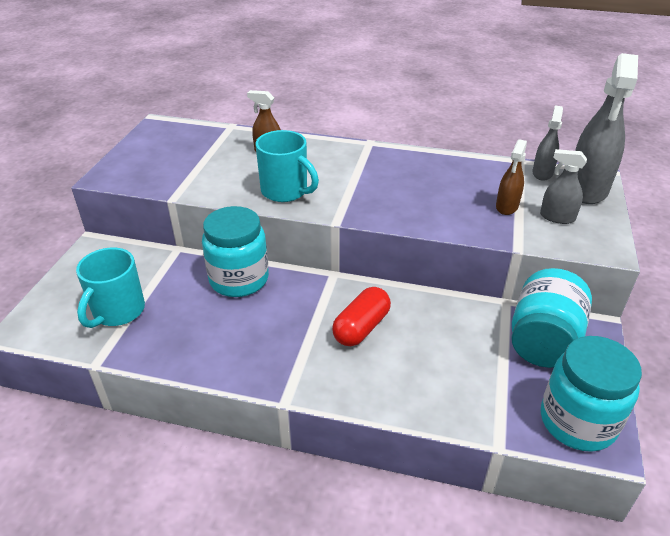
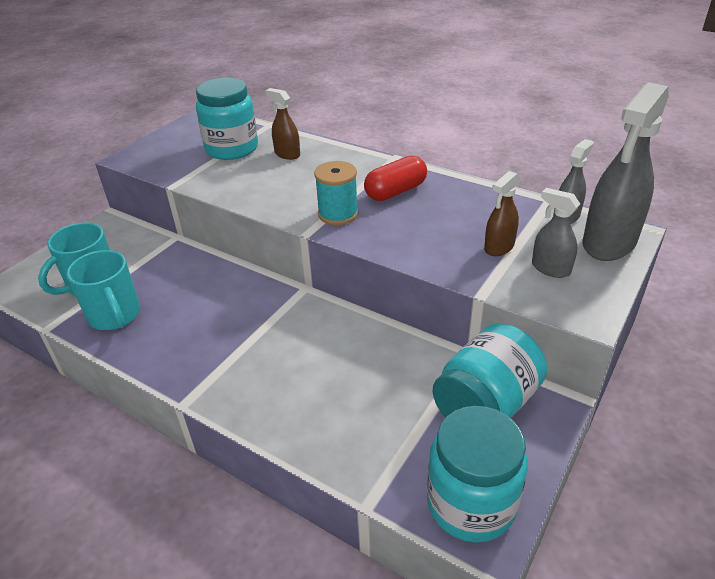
camera: 20 degrees right, 0 degrees up
(239, 279) = (213, 276): turquoise jar -> turquoise jar (232, 149)
(285, 191) = (278, 195): turquoise mug -> turquoise mug (115, 316)
(353, 200) = (338, 214): none -> turquoise spool
(361, 327) = (299, 347): red capsule -> red capsule (395, 191)

